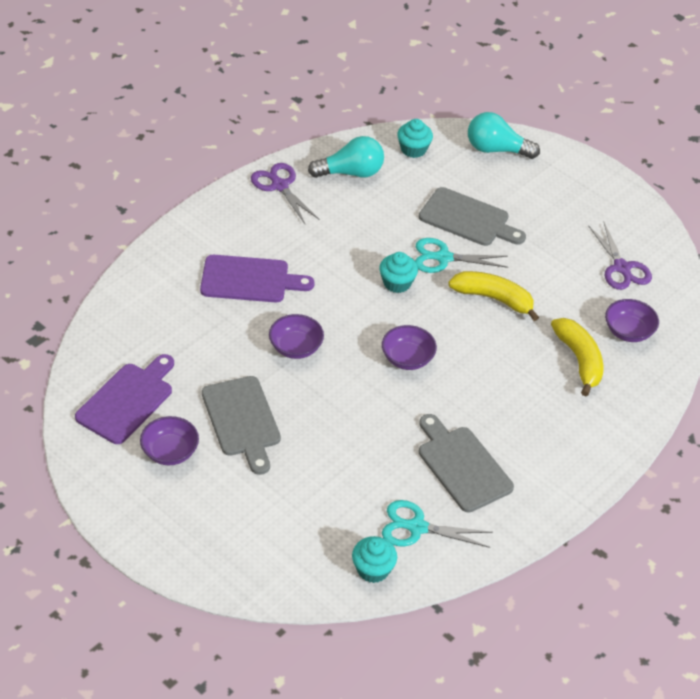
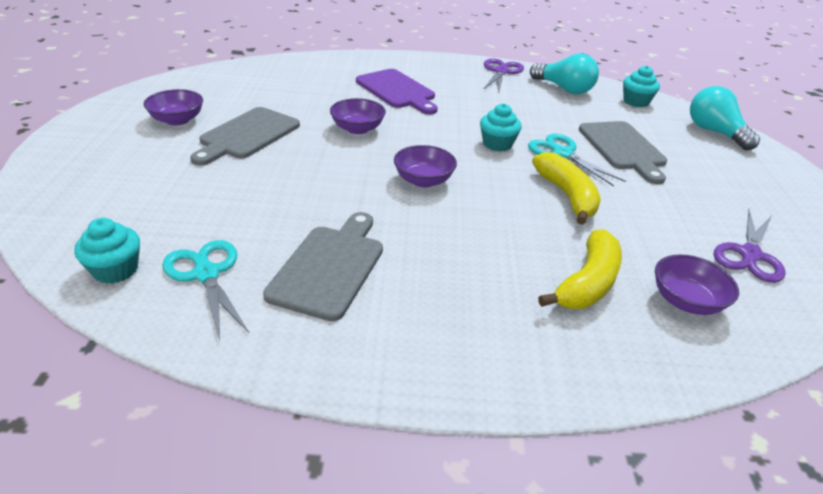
camera: 50 degrees right, 10 degrees down
(127, 400) = (214, 90): purple cutting board -> none

